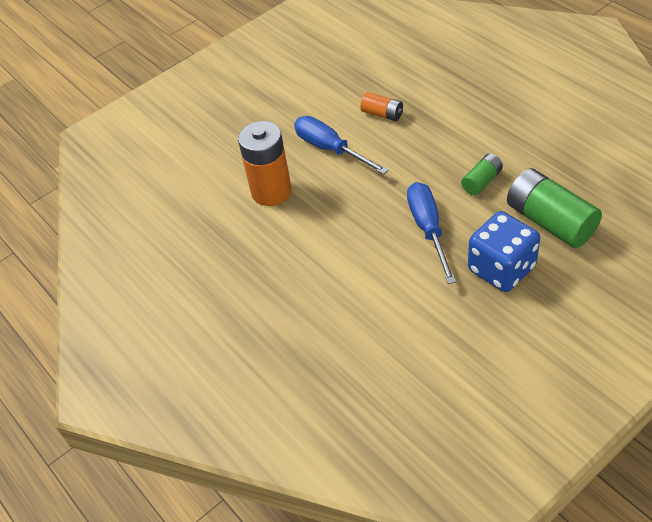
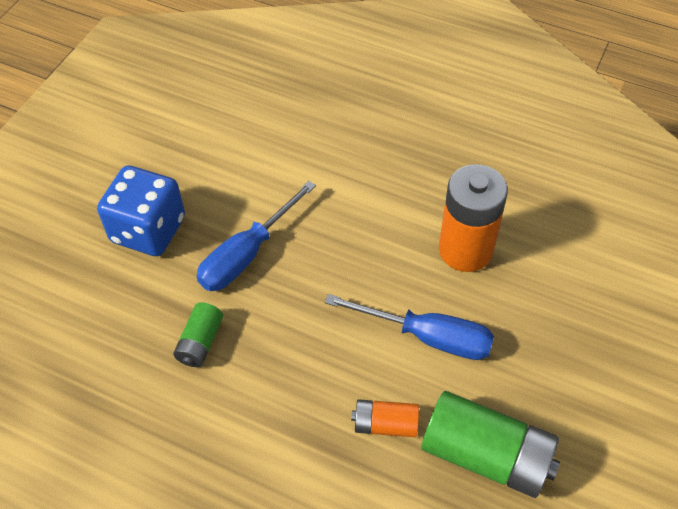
camera: 150 degrees right, 5 degrees up
(428, 229) = (247, 254): blue screwdriver -> blue screwdriver turned 75 degrees clockwise
(550, 221) = (101, 306): green battery -> green battery (486, 455)

